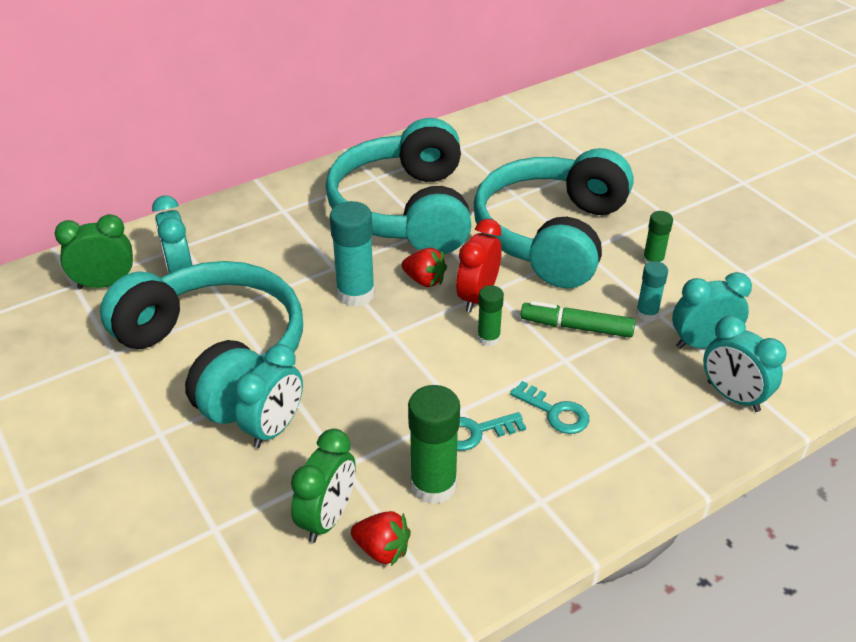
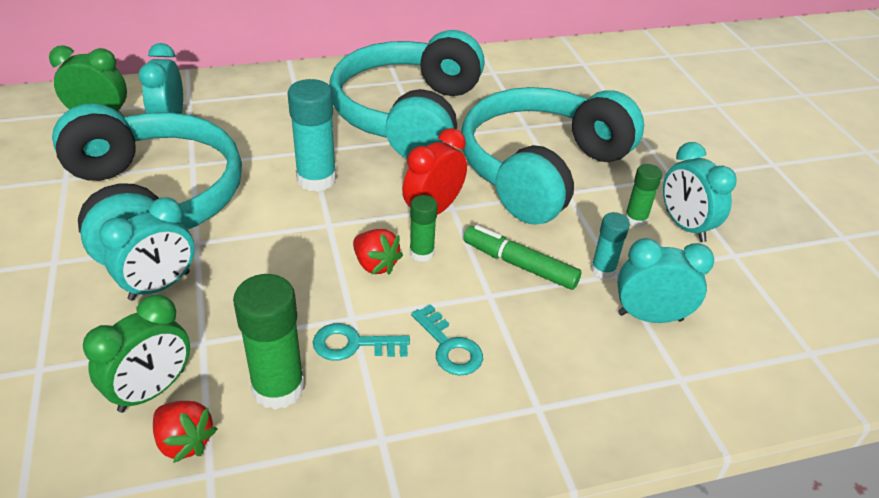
camera: 15 degrees right, 0 degrees up
(424, 280) = (390, 182): red strawberry -> red strawberry (375, 264)
(733, 396) = (658, 384): turquoise clock -> turquoise clock (685, 226)

